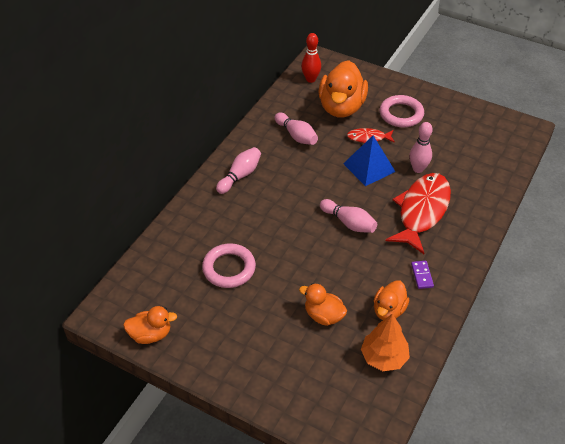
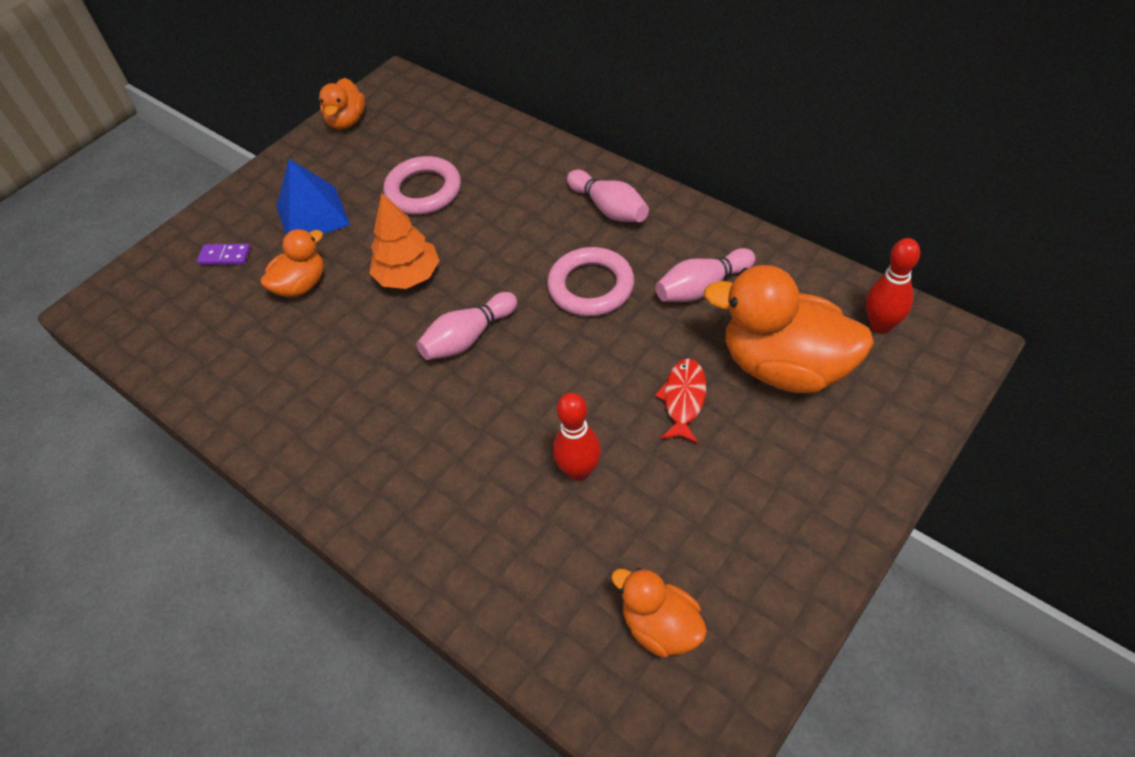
camera: 105 degrees right, 5 degrees up
(369, 167) = (598, 387): blue pyramid -> blue pyramid (312, 215)
(384, 357) = (202, 345): orange tree -> orange tree (408, 276)
(388, 310) = (276, 364): orange duck -> orange duck (660, 627)
(401, 114) = (757, 473): pink ring -> pink ring (591, 286)
(418, 169) = (579, 471): pink bowling pin -> red bowling pin
(421, 211) = (465, 453): red fish -> none
(422, 275) = (322, 422): purple domino -> purple domino (225, 256)

